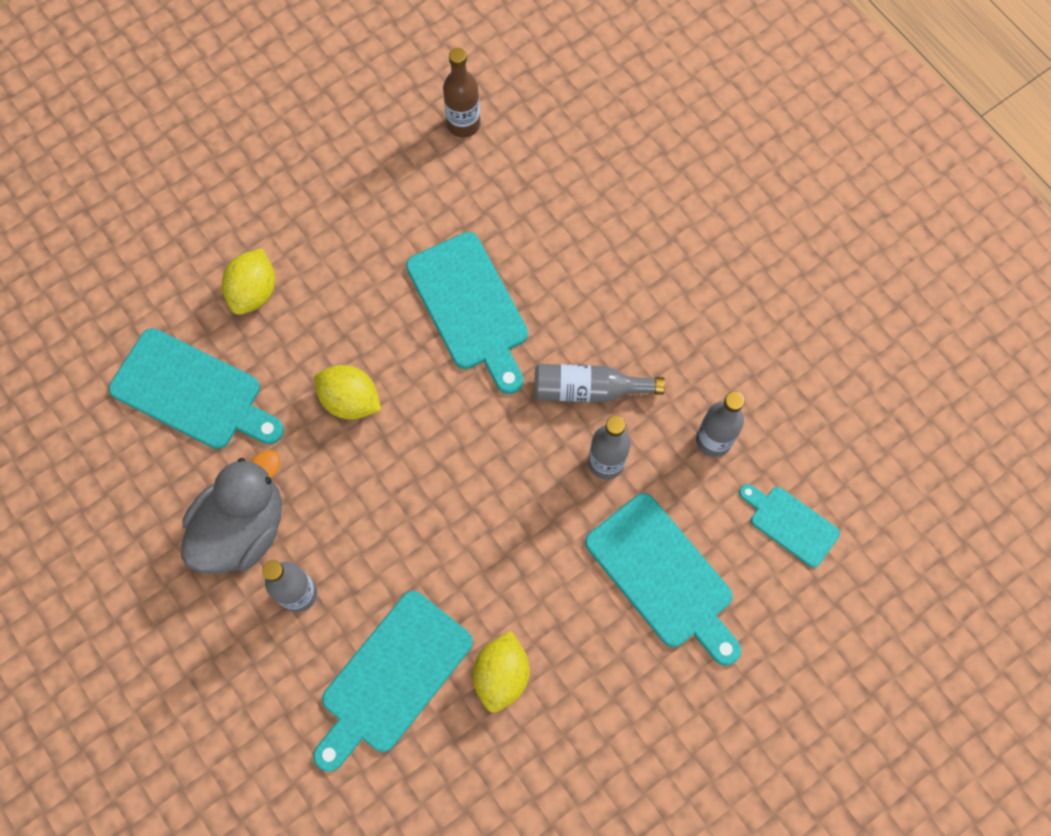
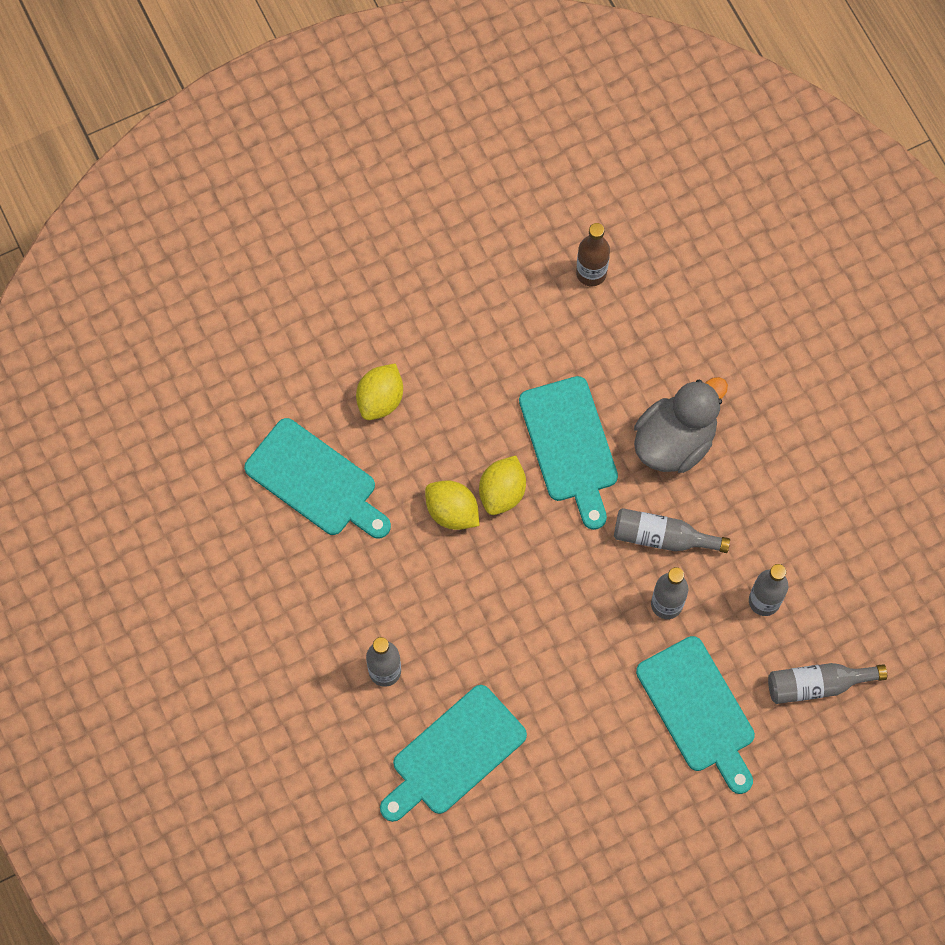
camera: 10 degrees right, 0 degrees up
(242, 528) = (344, 607): grey duck -> grey duck (675, 440)
(501, 675) = (546, 768): yellow lemon -> yellow lemon (502, 492)
(790, 524) = (817, 684): turquoise cutting board -> grey bottle

